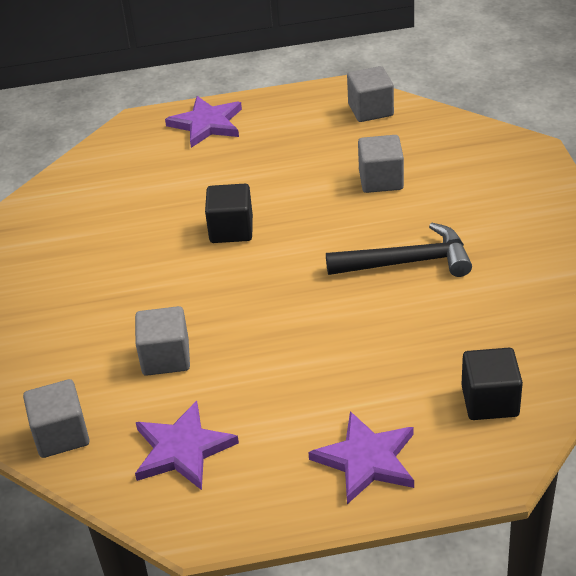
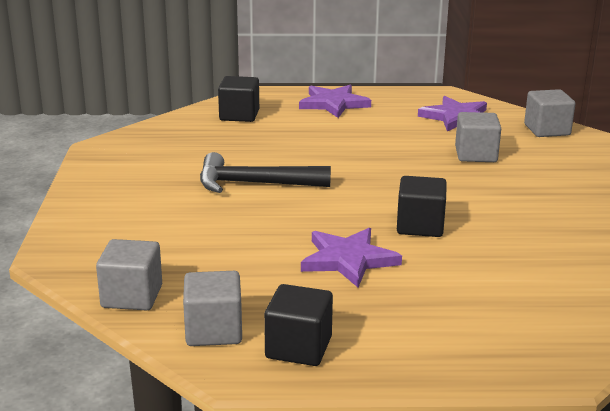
camera: 175 degrees left, 15 degrees down
(207, 124) = (454, 346): purple star -> purple star (348, 260)
(309, 108) = (298, 348): none -> black cube
(381, 180) = (244, 248): grey cube -> grey cube (132, 296)

